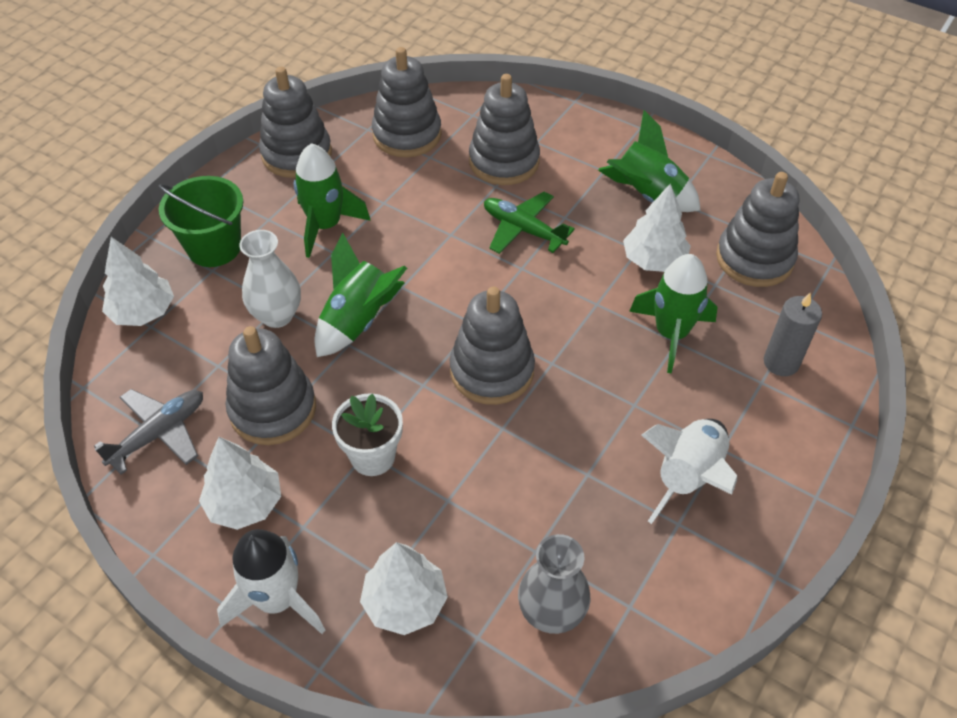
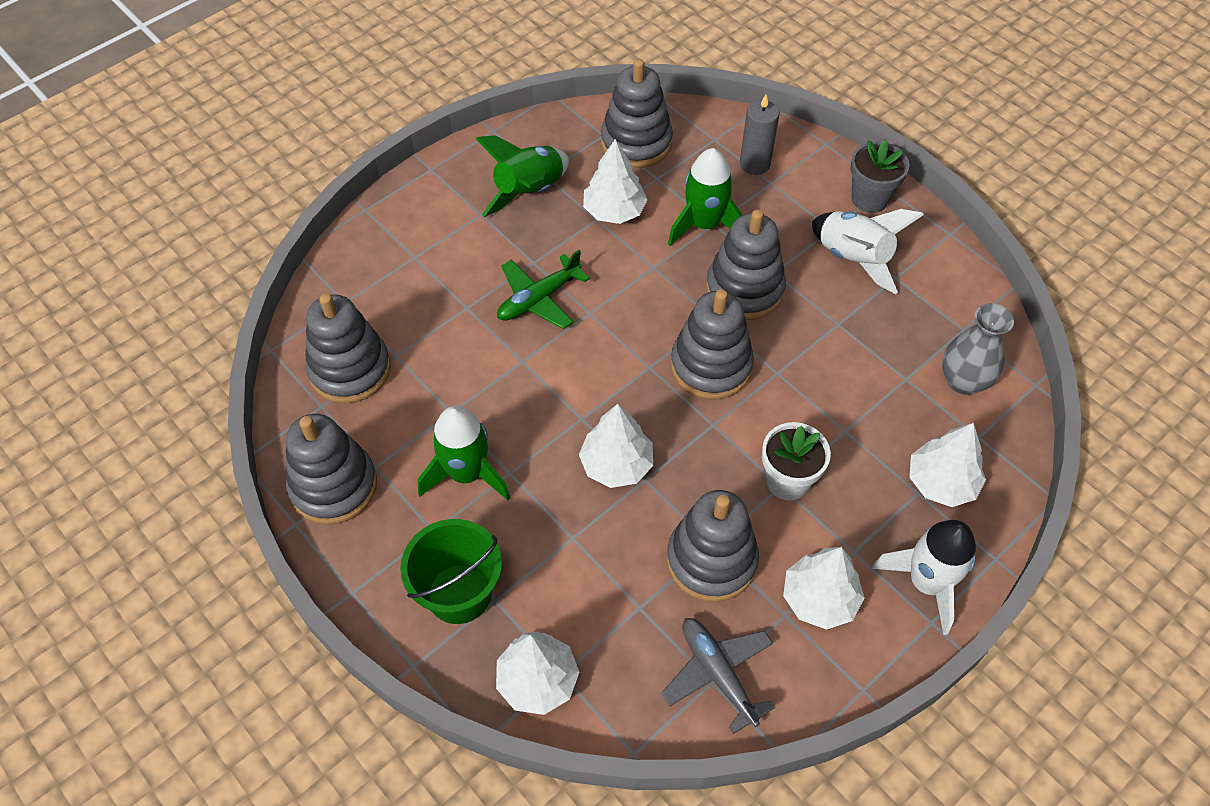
camera: 75 degrees left, 5 degrees up
(277, 315) = (586, 540): white vase -> none
(358, 321) = (616, 465): green rocket -> white tree
(504, 161) = (433, 291): grey stacking toy -> grey stacking toy (744, 289)
(788, 481) = (869, 199): none -> grey flower pot

